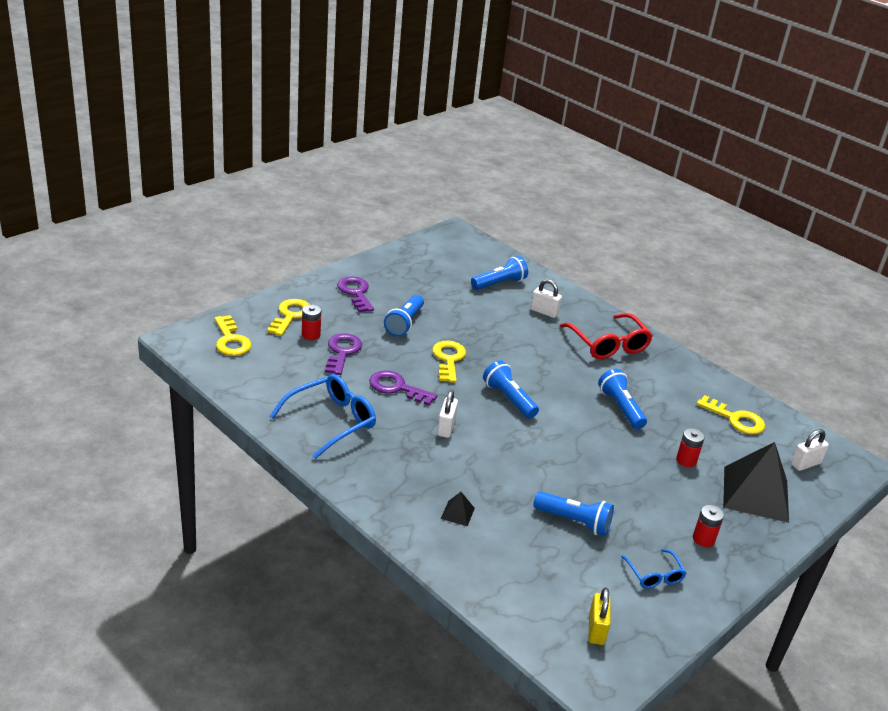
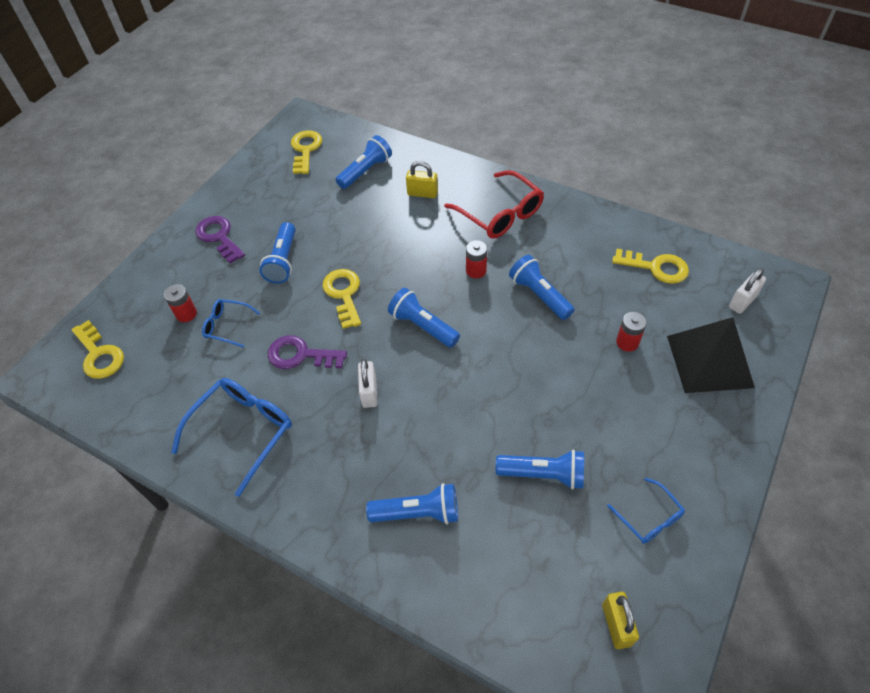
camera: 10 degrees left, 20 degrees up
(290, 316) = (156, 295): yellow key -> yellow key (305, 150)
(342, 352) = (227, 326): purple key -> blue glasses
(457, 513) = (418, 513): black pyramid -> blue flashlight
(544, 312) = (422, 193): white padlock -> yellow padlock
(703, 539) = (680, 445): red battery -> red battery (476, 270)

